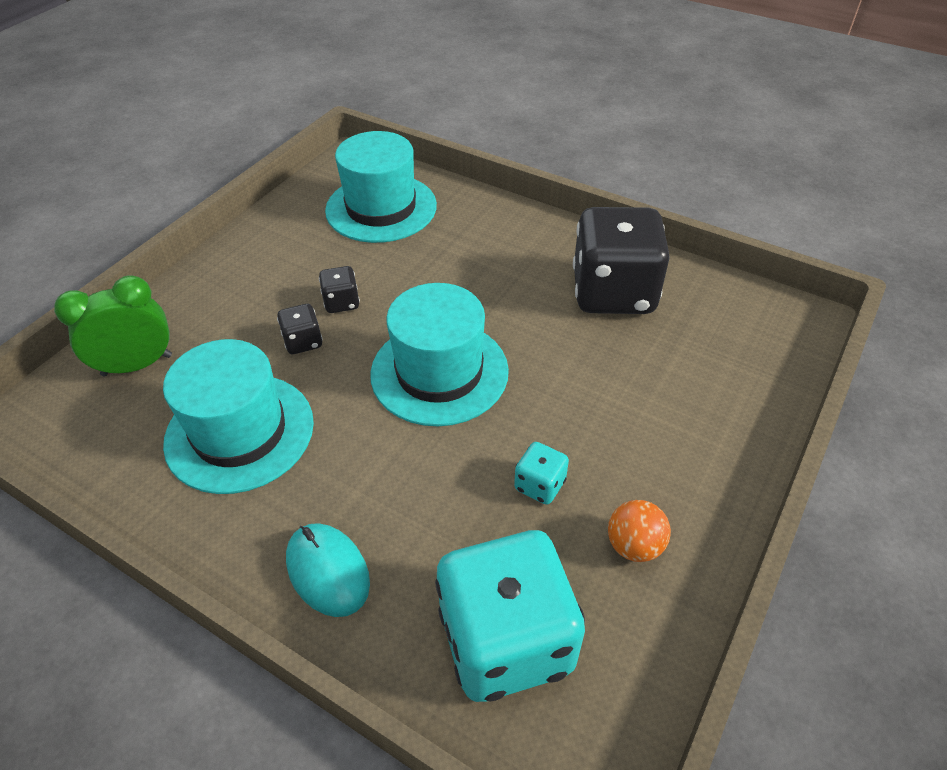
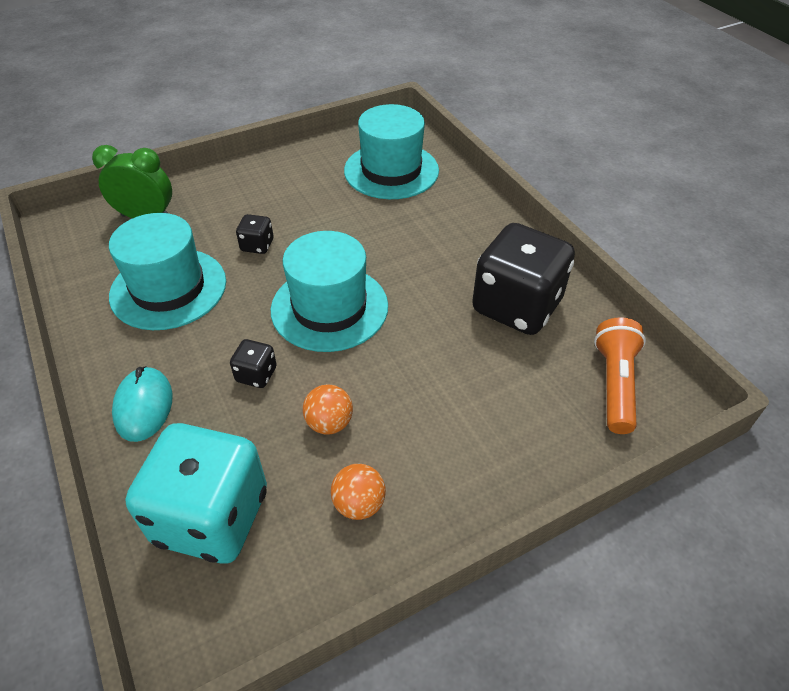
camera: 30 degrees right, 0 degrees up
(342, 302) = (305, 229): black dice -> black dice (256, 374)
(540, 485) = (329, 423): turquoise dice -> orange ball
(749, 325) = (614, 384): none -> orange flashlight

